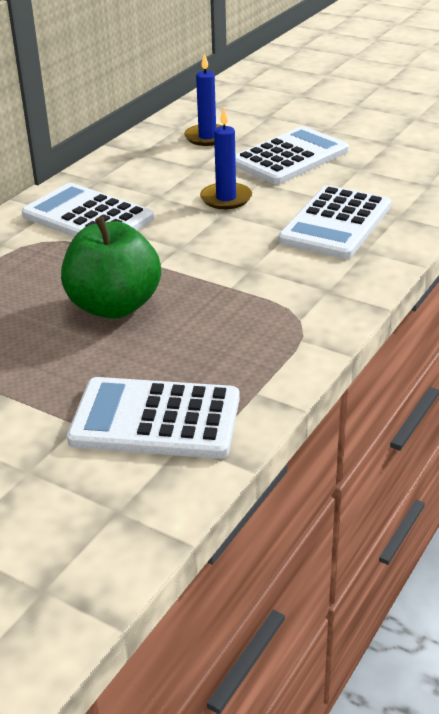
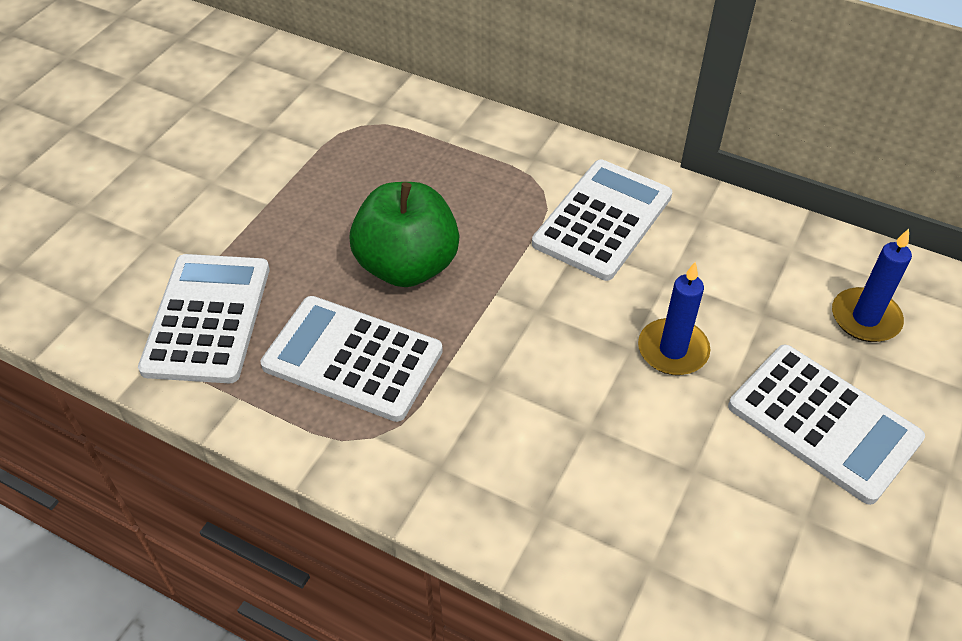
camera: 85 degrees right, 15 degrees up
(335, 223) = (617, 479): white calculator -> white calculator (352, 358)

